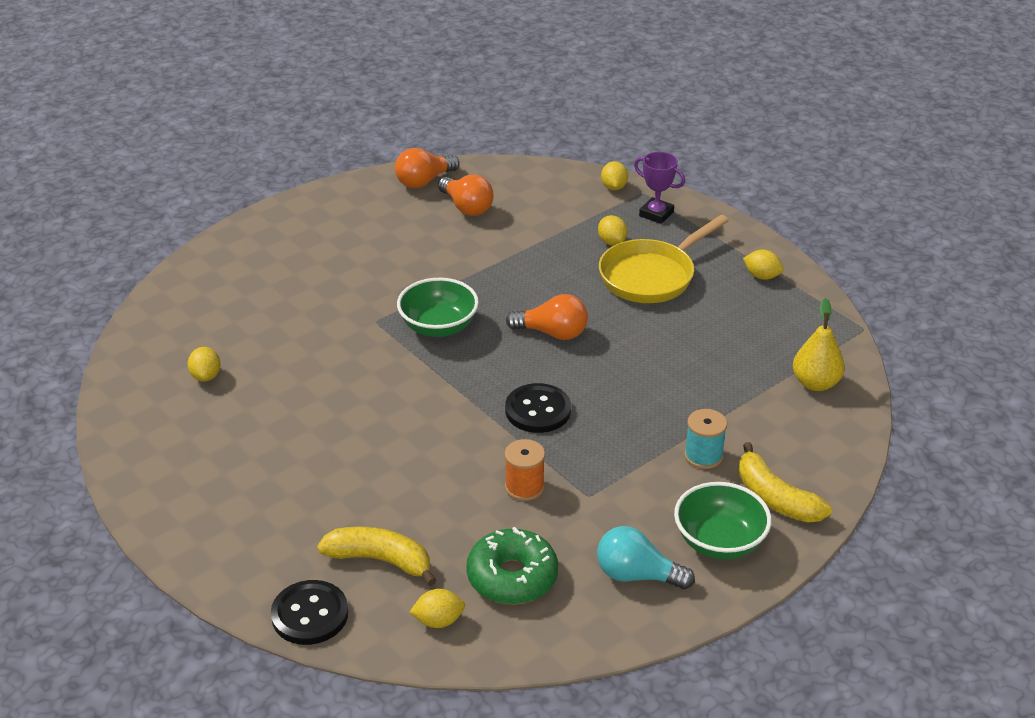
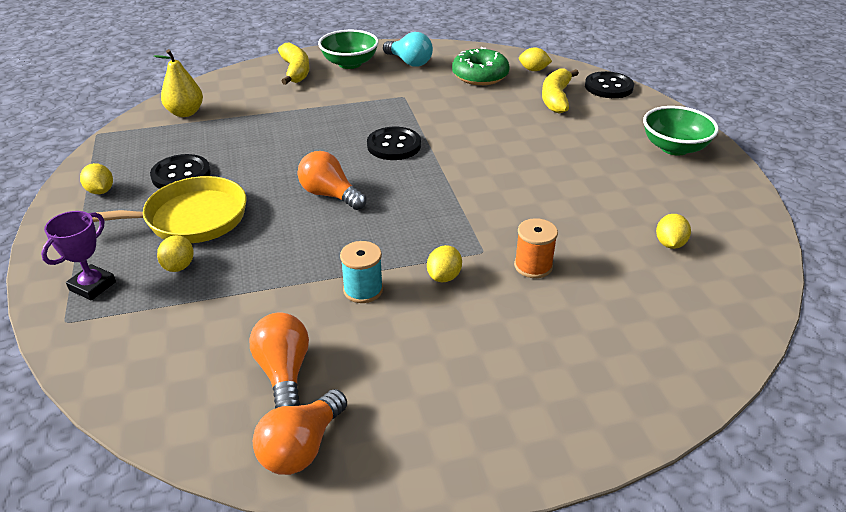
camera: 155 degrees left, 0 degrees up
(380, 560) = (556, 98): yellow banana -> yellow banana turned 60 degrees clockwise
(424, 181) = (301, 447): orange light bulb -> orange light bulb turned 135 degrees clockwise
(438, 327) = (425, 228): green bowl -> green bowl (674, 147)
(524, 487) = (440, 109): orange spool -> orange spool (533, 266)
(614, 187) = (84, 341): yellow lemon -> yellow lemon (444, 276)
(656, 214) = (92, 286): purple trophy -> purple trophy turned 60 degrees clockwise
(703, 456) = (311, 96): turquoise spool -> turquoise spool (363, 290)
(714, 311) = (181, 175): none -> black button

